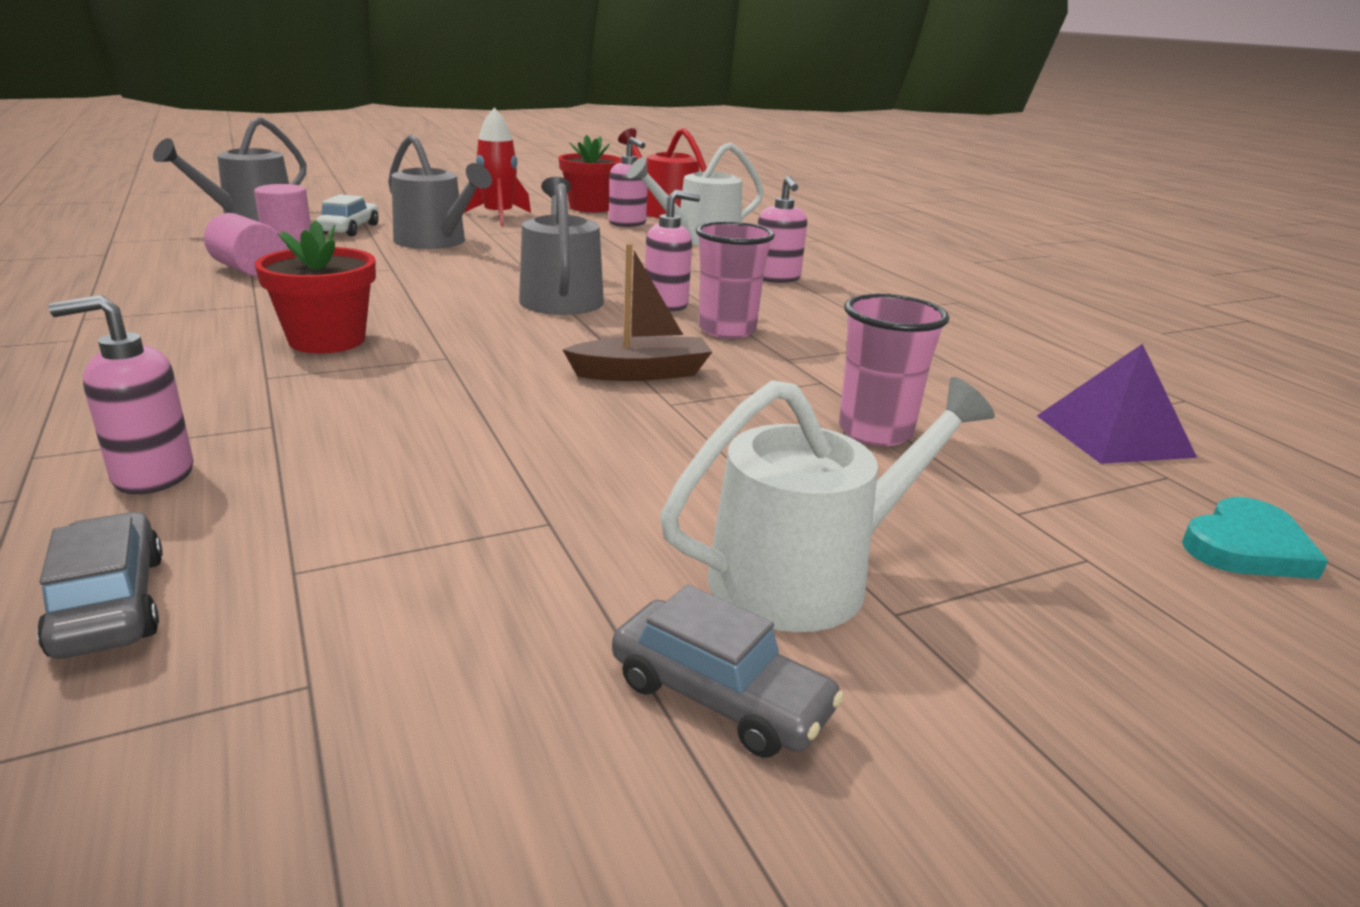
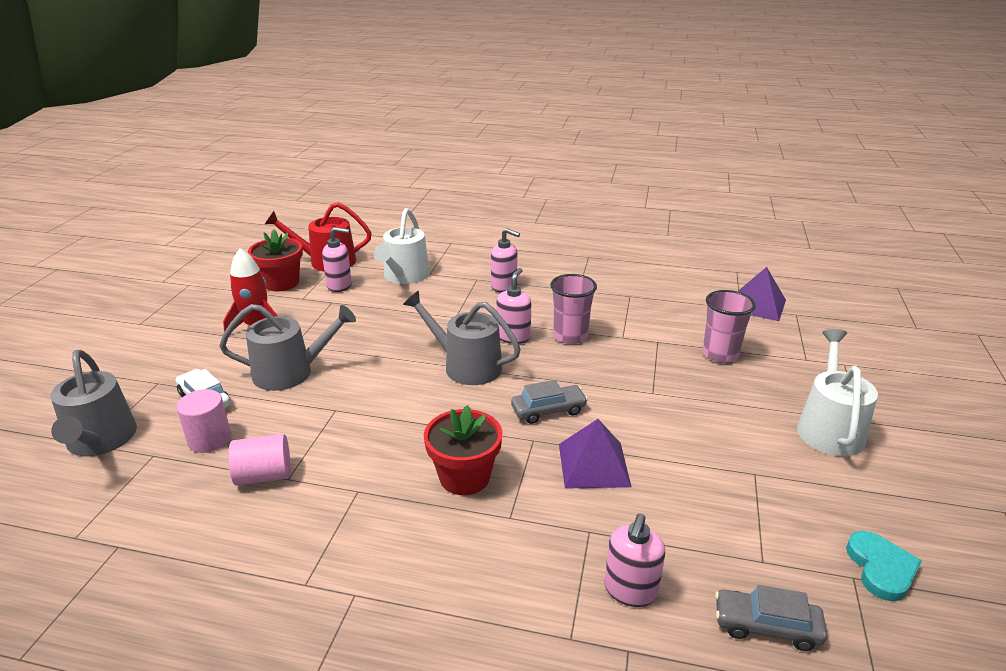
camera: 50 degrees left, 5 degrees up
(431, 399) = (593, 464): none -> purple pyramid
(641, 373) = (608, 385): brown boat -> none
(720, 697) = (896, 481): grey car -> grey car (548, 410)
(1246, 547) = (851, 330): turquoise heart -> turquoise heart (881, 568)

